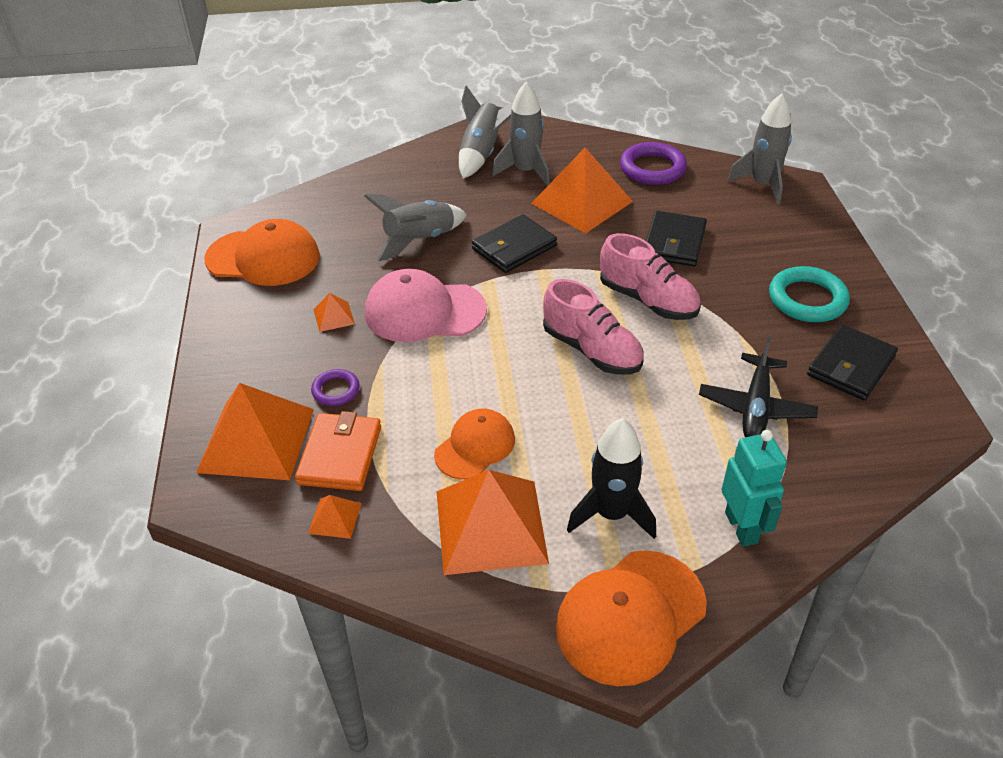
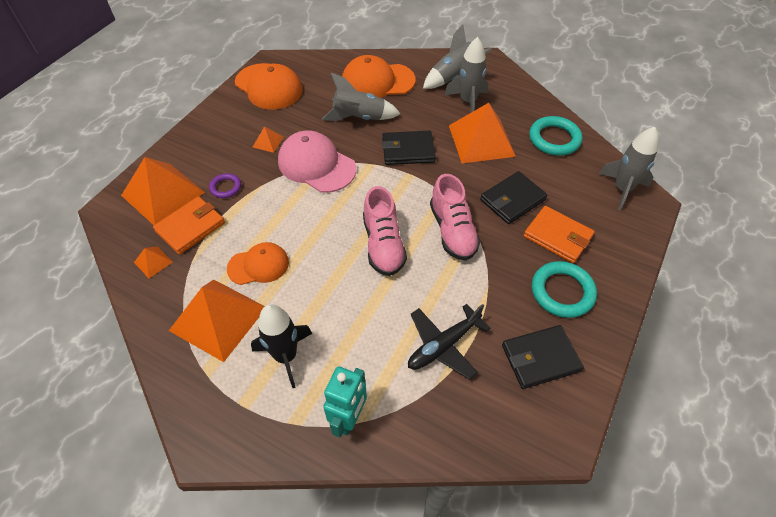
camera: 35 degrees right, 10 degrees up
(630, 617) = (231, 425): orange cap -> orange cap (377, 81)
(652, 168) = (554, 139): purple ring -> turquoise ring
(751, 254) = (557, 236): none -> orange wallet

